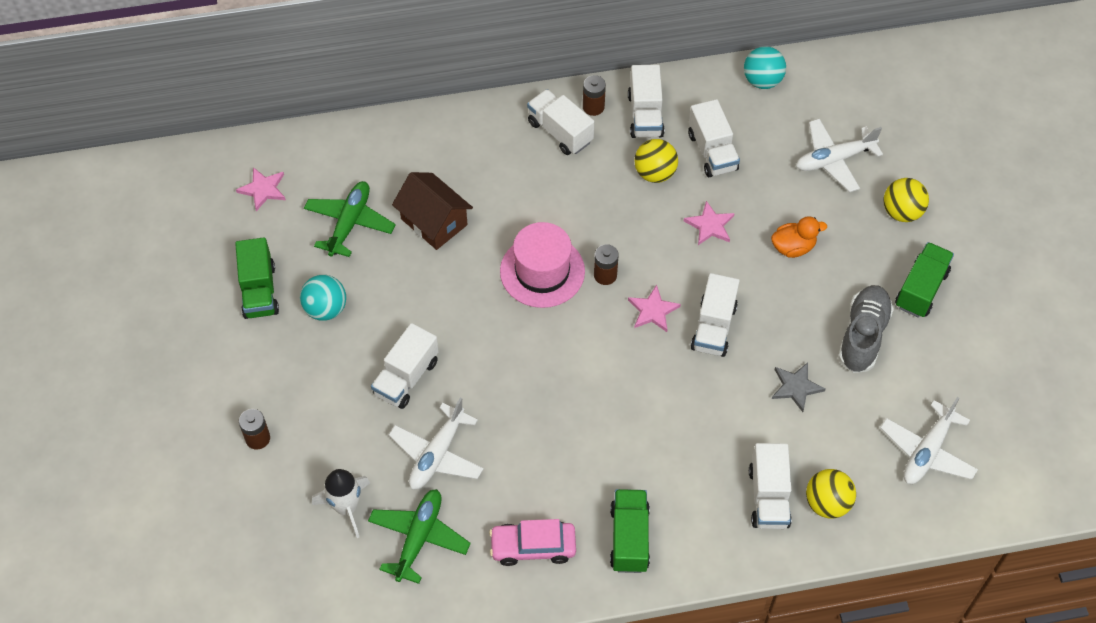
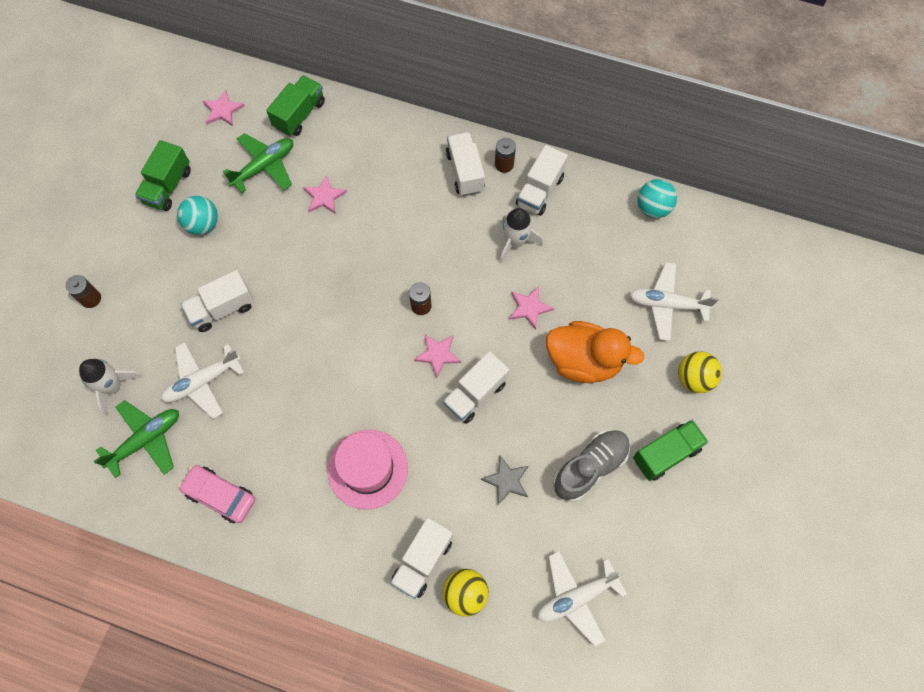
camera: 30 degrees right, 10 degrees up
(434, 222) = (324, 196): brown house -> pink star
(542, 271) = (376, 277): pink hat -> pink hat (367, 469)
(629, 538) = (294, 531): green truck -> green truck (299, 115)
(655, 173) = (515, 242): yellow ball -> white rocket
(712, 152) = (572, 247): white truck -> none
(793, 247) = (583, 361): orange duck -> orange duck, size x1.82

